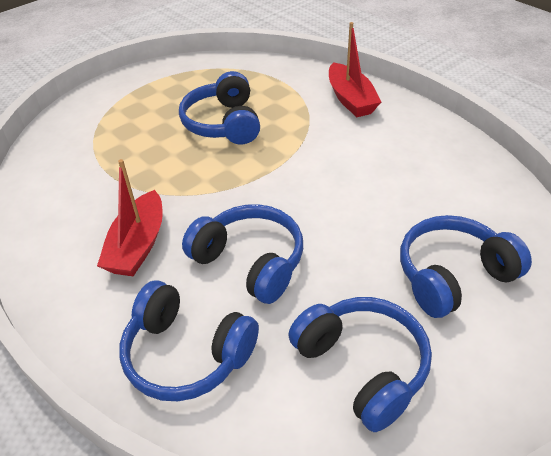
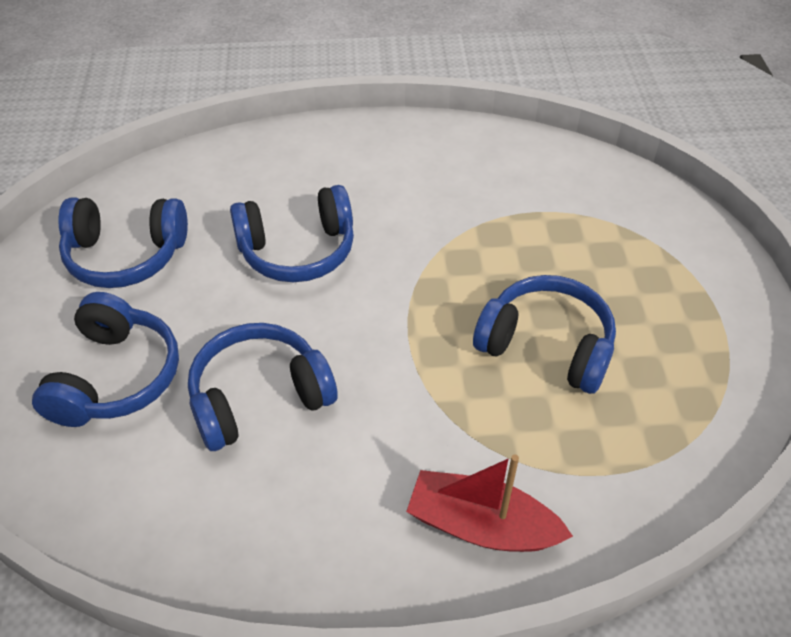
camera: 125 degrees right, 5 degrees up
(138, 245) = (397, 192): red boat -> none
(187, 354) = (252, 174): blue headphones -> blue headphones (259, 398)

